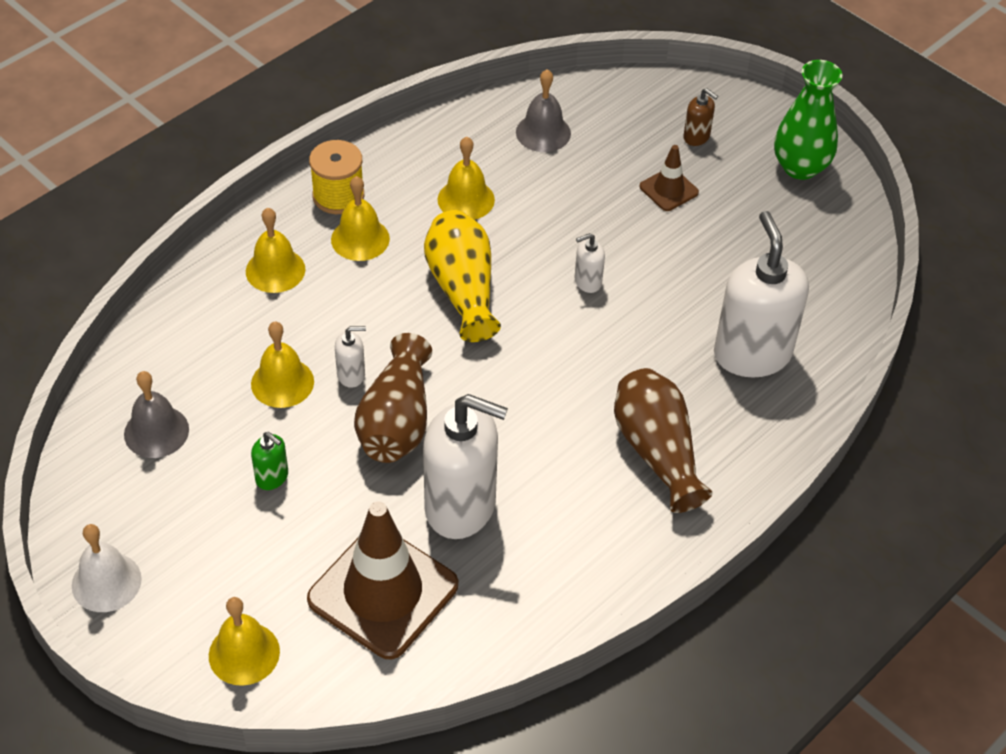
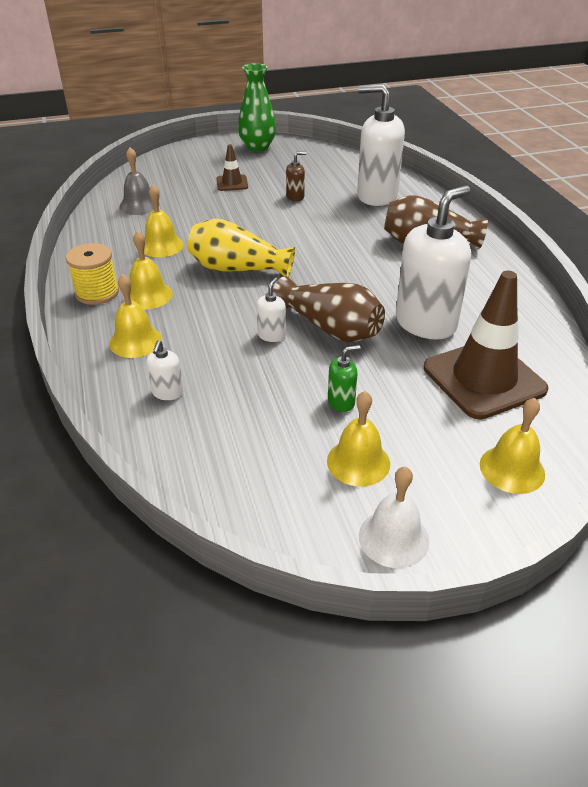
camera: 60 degrees left, 10 degrees down
(156, 431) = (244, 455): grey bell -> none
(282, 382) = (250, 370): yellow bell -> yellow bell (358, 462)
(587, 281) = (276, 226): white soap dispenser -> white soap dispenser (167, 393)
(696, 137) = (202, 165): brown soap dispenser -> brown soap dispenser (295, 197)

